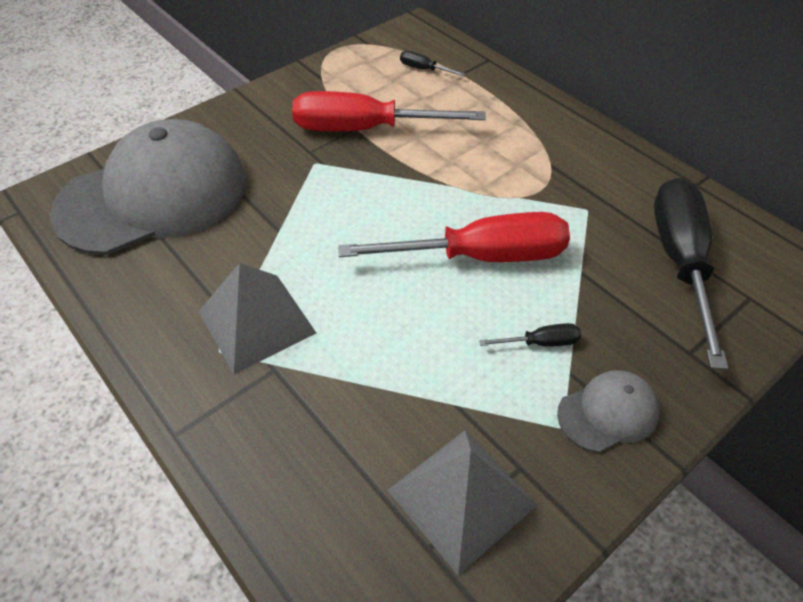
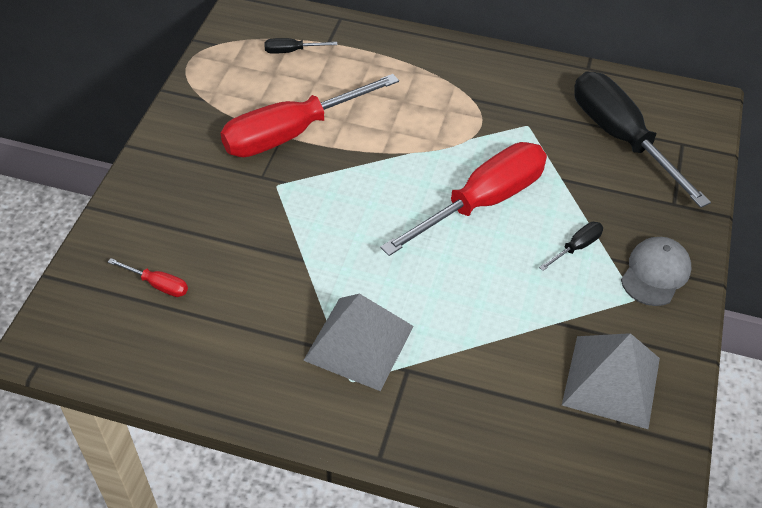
camera: 35 degrees left, 0 degrees up
(154, 196) = (158, 285): grey cap -> red screwdriver

